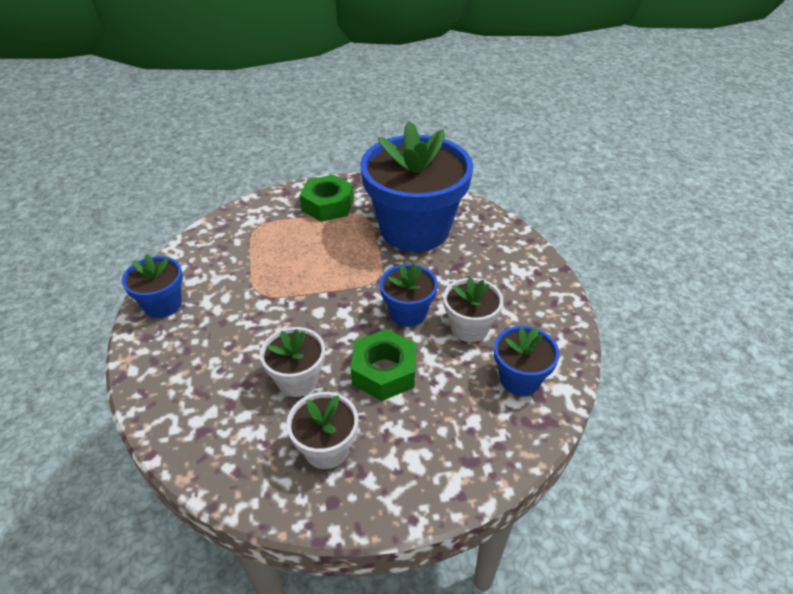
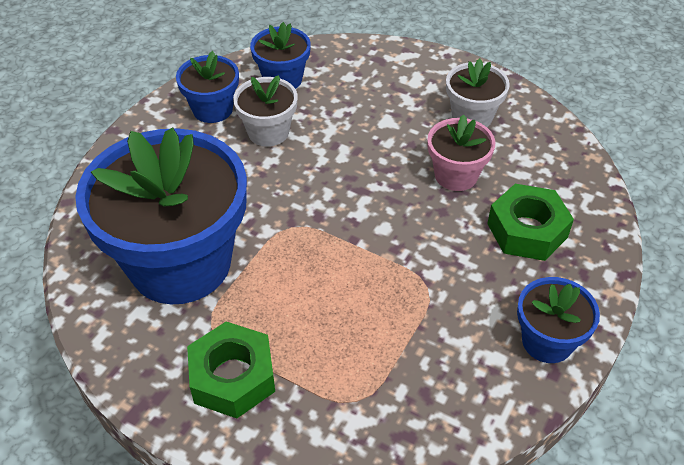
camera: 140 degrees left, 5 degrees up
(297, 380) = (456, 175): white flower pot -> pink flower pot
(384, 372) = (378, 141): green nut -> green nut (527, 230)
(408, 313) = (303, 175): blue flower pot -> blue flower pot (212, 109)

